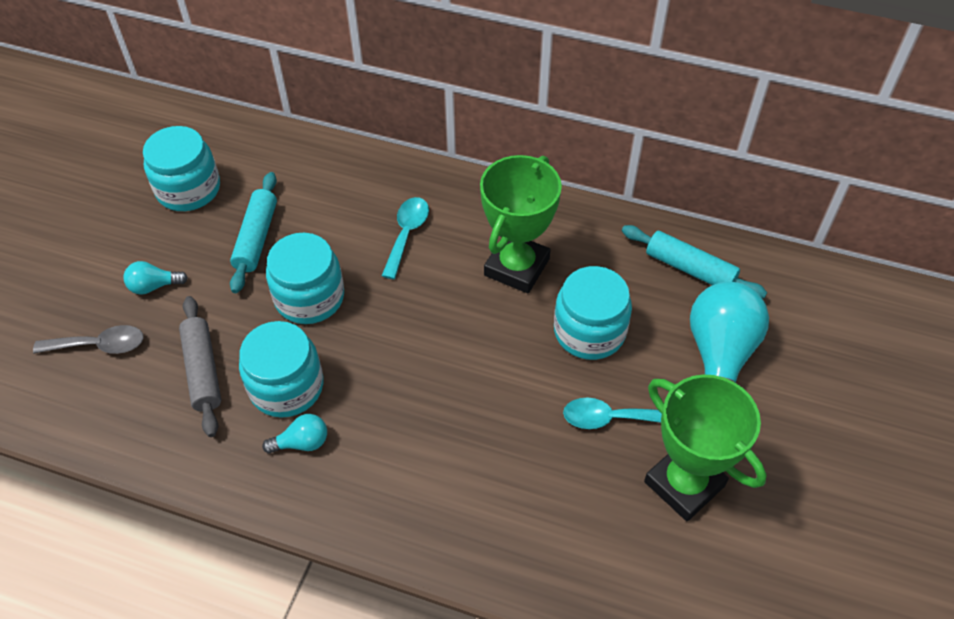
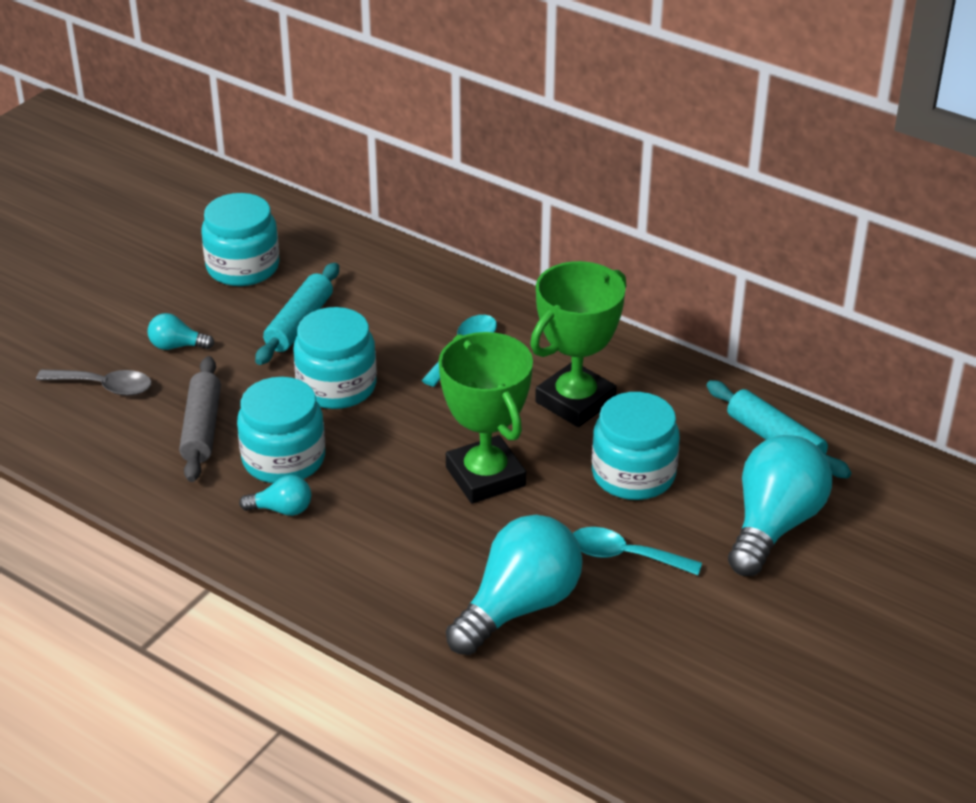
camera: 15 degrees right, 15 degrees down
(541, 496) = (519, 606): none -> turquoise light bulb
(684, 484) = (682, 629): green trophy -> green trophy (485, 477)

